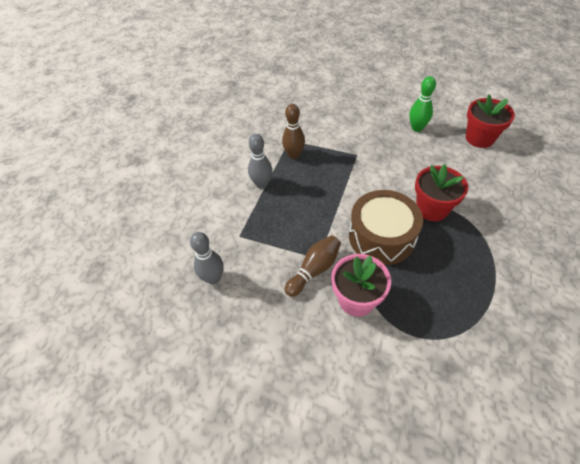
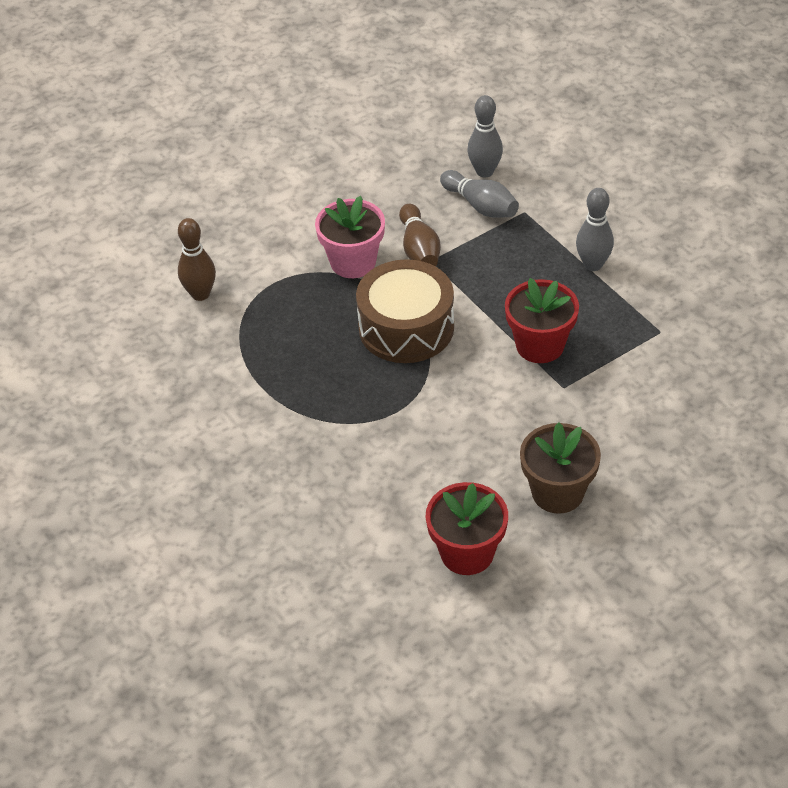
camera: 125 degrees right, 5 degrees down
(249, 261) = (480, 206): none -> grey bowling pin
(294, 155) = (623, 321): brown bowling pin -> brown bowling pin (200, 294)
(417, 128) = (557, 492): green bowling pin -> brown flower pot
(432, 209) = (399, 400): red flower pot -> red flower pot (540, 345)

